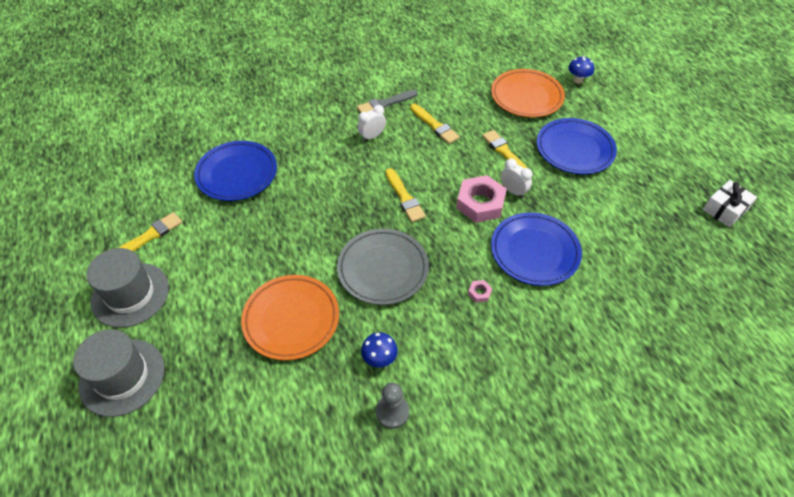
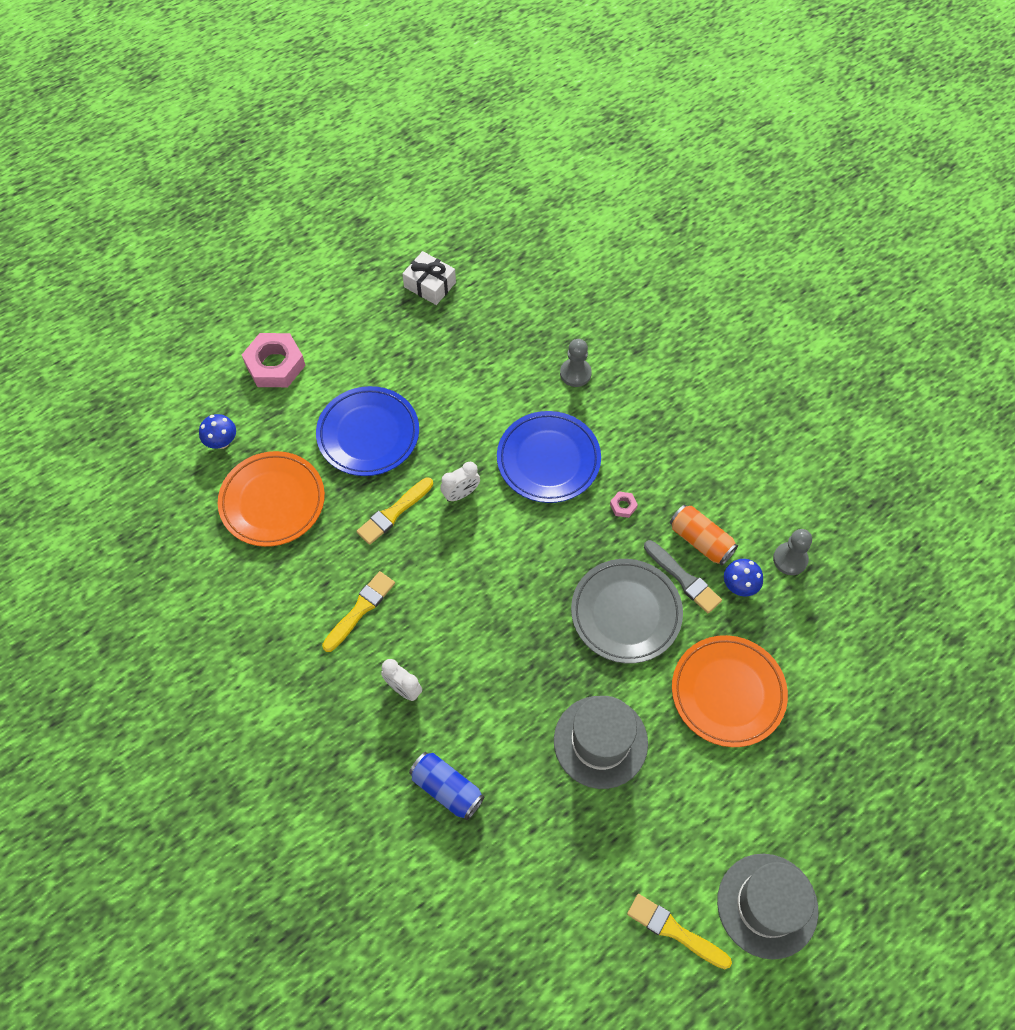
camera: 105 degrees left, 10 degrees up
(122, 377) = (868, 853): grey hat -> grey hat (600, 741)
(237, 174) = (528, 857): blue plate -> none
(298, 145) = (447, 789): none -> blue can
(385, 104) = (327, 690): grey brush -> grey brush (683, 579)
(404, 197) = (507, 616): yellow brush -> none
(431, 342) = (701, 541): none -> orange can
(480, 203) = (491, 527): pink nut -> pink nut (275, 365)
(513, 191) = (461, 494): white clock -> white clock turned 150 degrees counterclockwise
(624, 292) = (575, 373): none -> grey pawn

